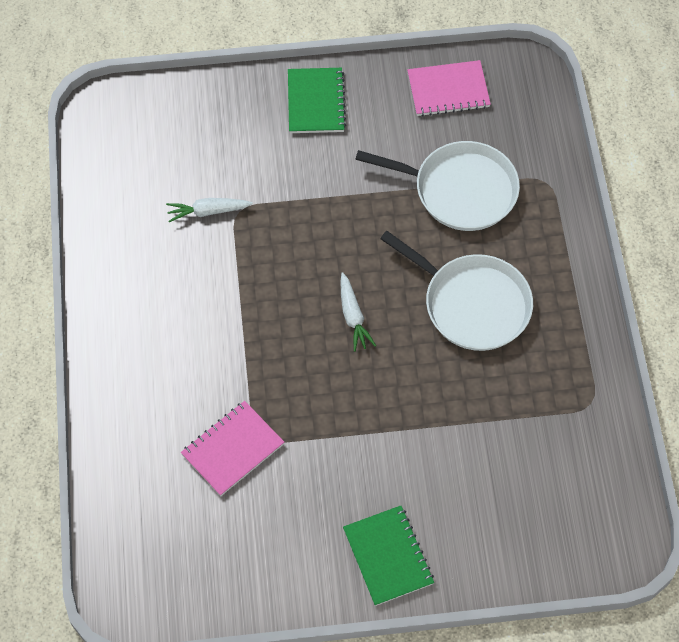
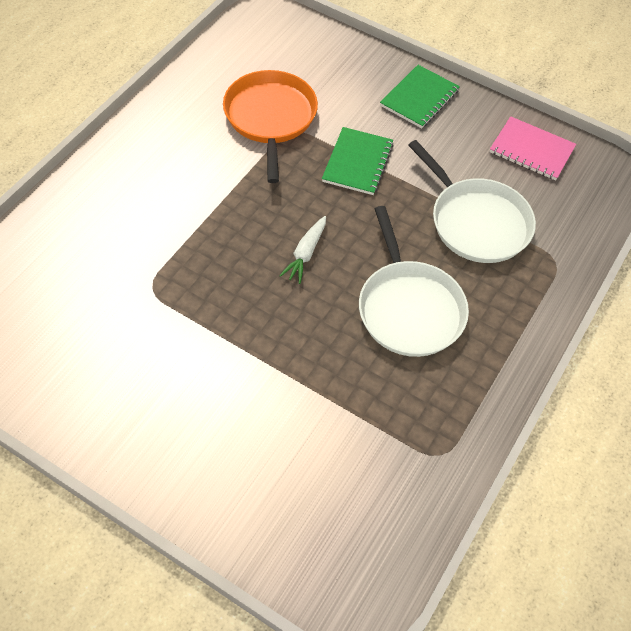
camera: 35 degrees right, 5 degrees down
(208, 212) = (270, 118): white carrot -> orange pan
(232, 449) = (123, 282): pink notebook -> none
(388, 556) = (155, 447): green notebook -> green notebook (357, 162)

